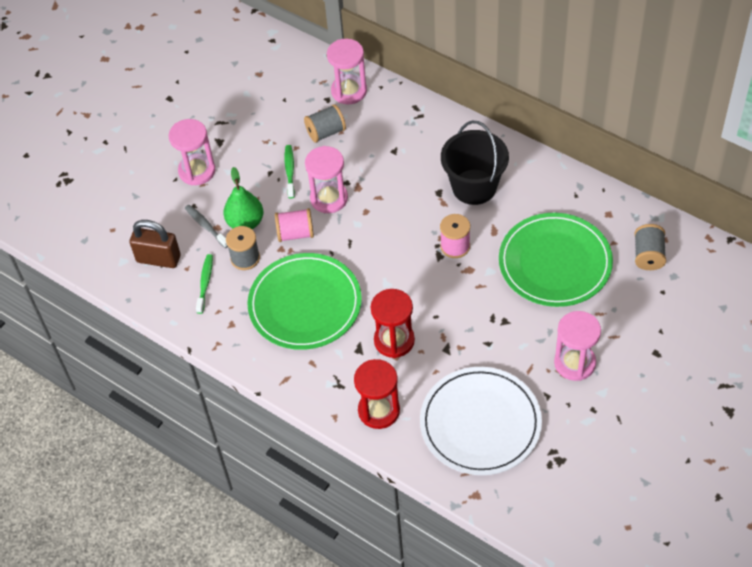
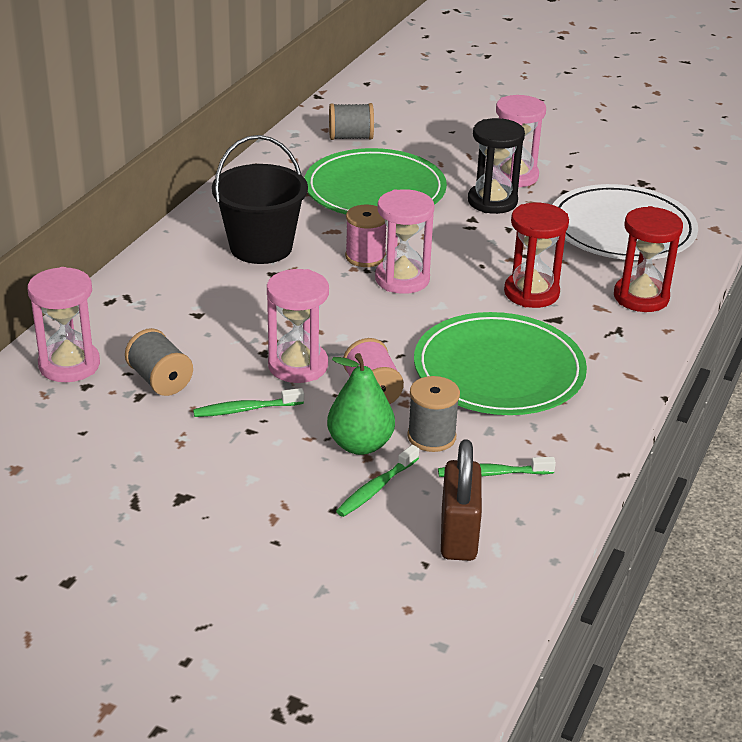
camera: 105 degrees left, 20 degrees down
(197, 171) = (254, 516): pink hourglass -> pink hourglass (402, 279)
(206, 226) = (376, 488): grey toothbrush -> green toothbrush
(531, 339) = (492, 201): none -> black hourglass

